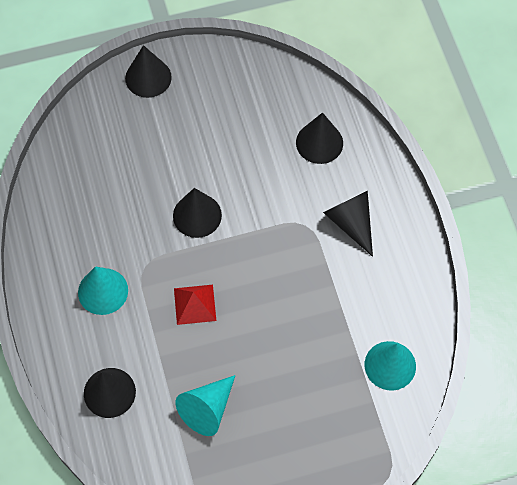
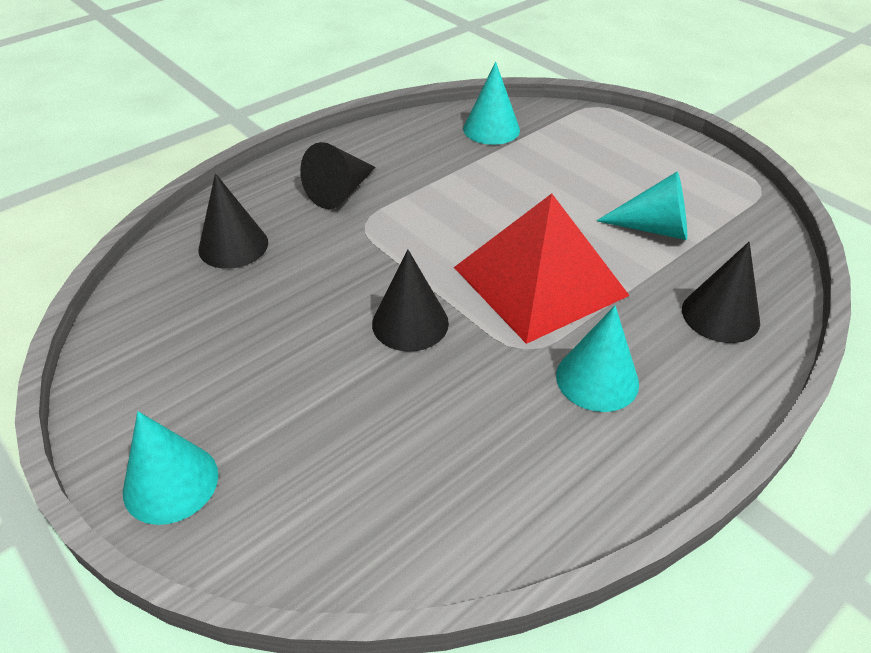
camera: 115 degrees left, 20 degrees down
(148, 77) = (171, 482): black cone -> turquoise cone
(195, 304) = (539, 281): red pyramid -> red pyramid, size x2.22

